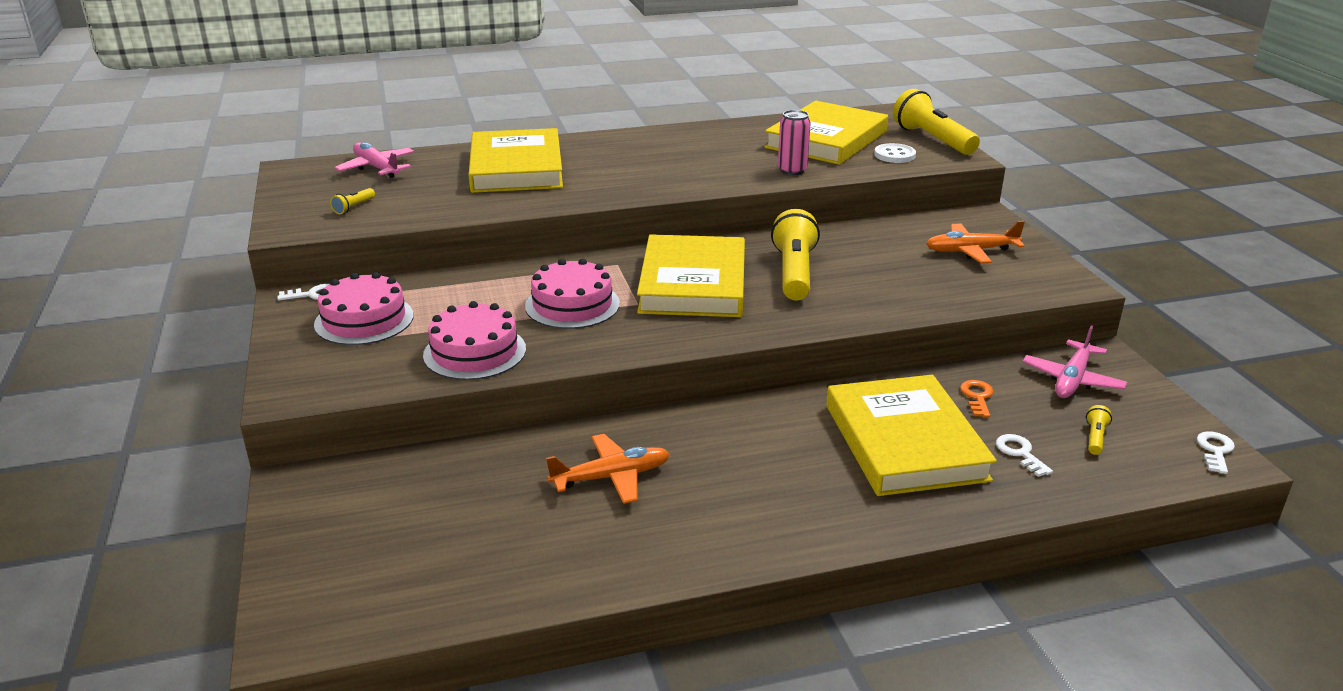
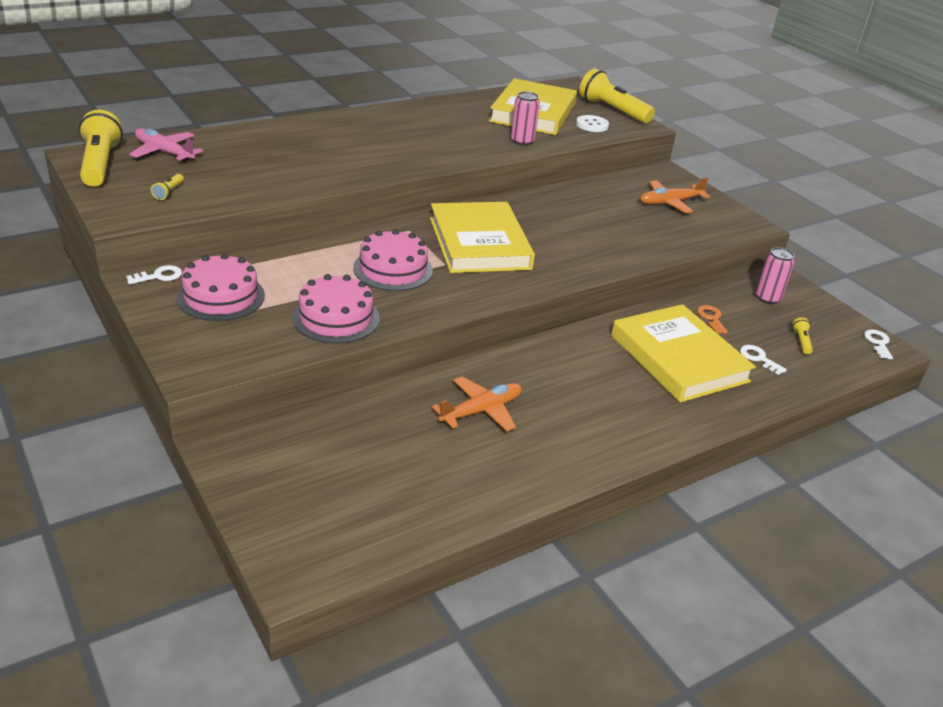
camera: 20 degrees left, 5 degrees up
(516, 168) = (293, 147): yellow book -> none
(794, 273) = (552, 229): yellow flashlight -> yellow flashlight (100, 164)
(1072, 379) = (767, 298): pink plane -> pink can

